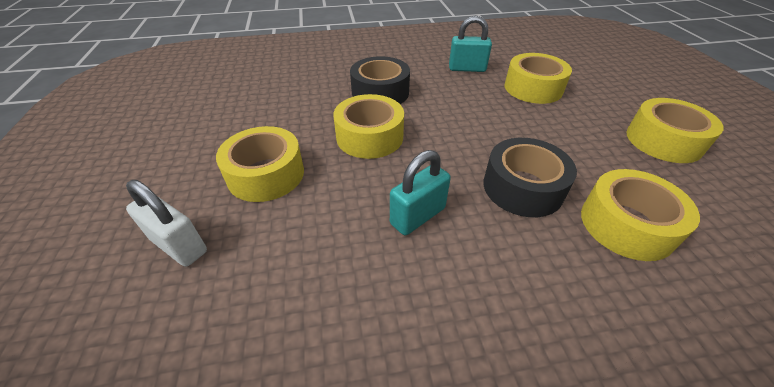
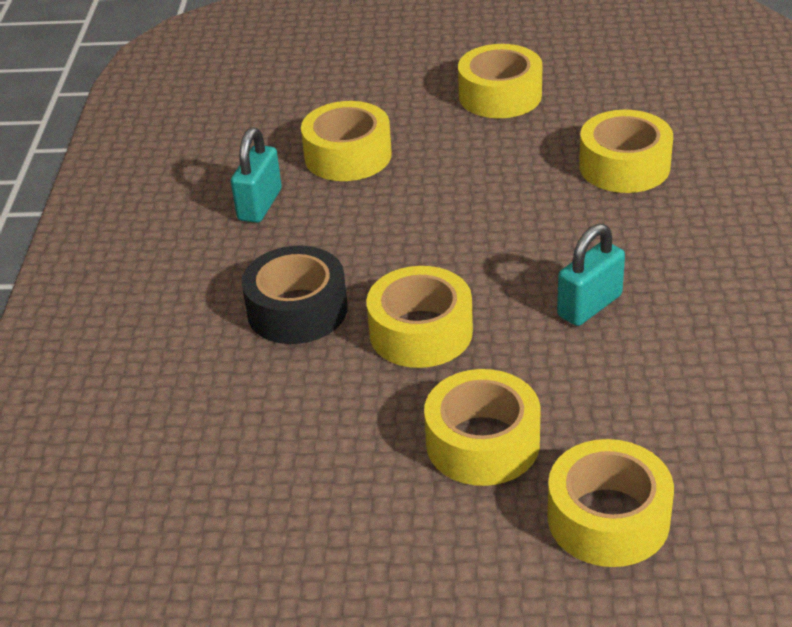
camera: 75 degrees left, 5 degrees down
(179, 245) = (608, 518): white padlock -> yellow tape
(418, 216) = (589, 306): turquoise padlock -> turquoise padlock turned 75 degrees clockwise
(522, 187) = (557, 218): black tape -> none

